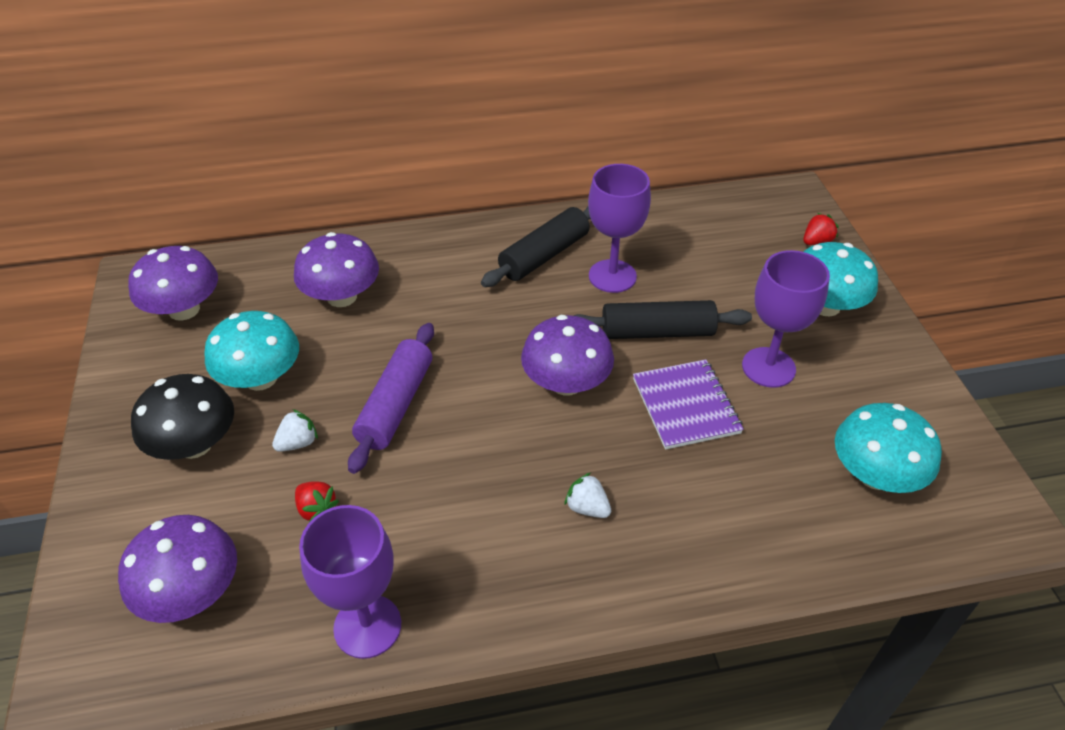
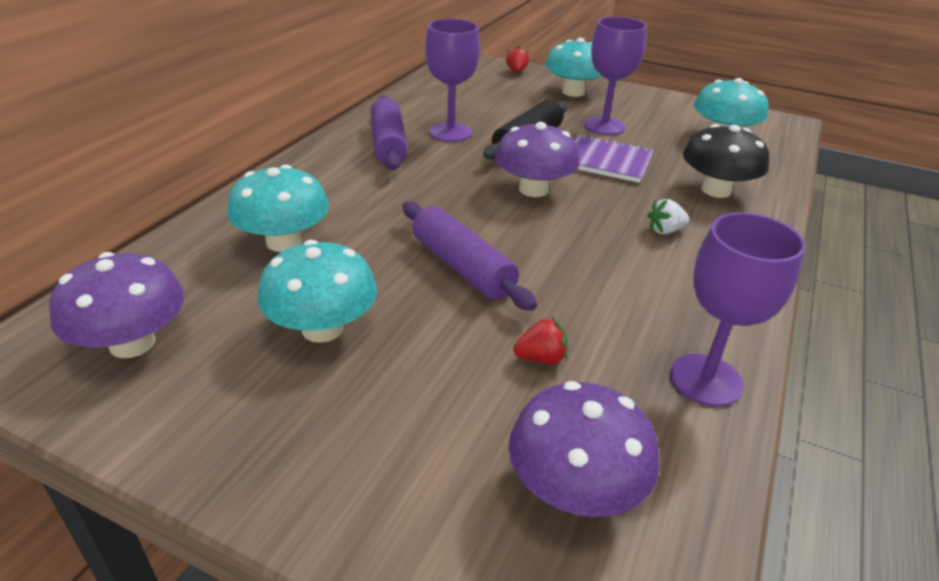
camera: 55 degrees left, 10 degrees down
(195, 444) = (358, 410): black mushroom -> black mushroom (716, 190)
(298, 443) = (442, 338): white strawberry -> none
(342, 296) = (284, 242): purple mushroom -> turquoise mushroom
(544, 255) = (388, 144): black rolling pin -> purple rolling pin

